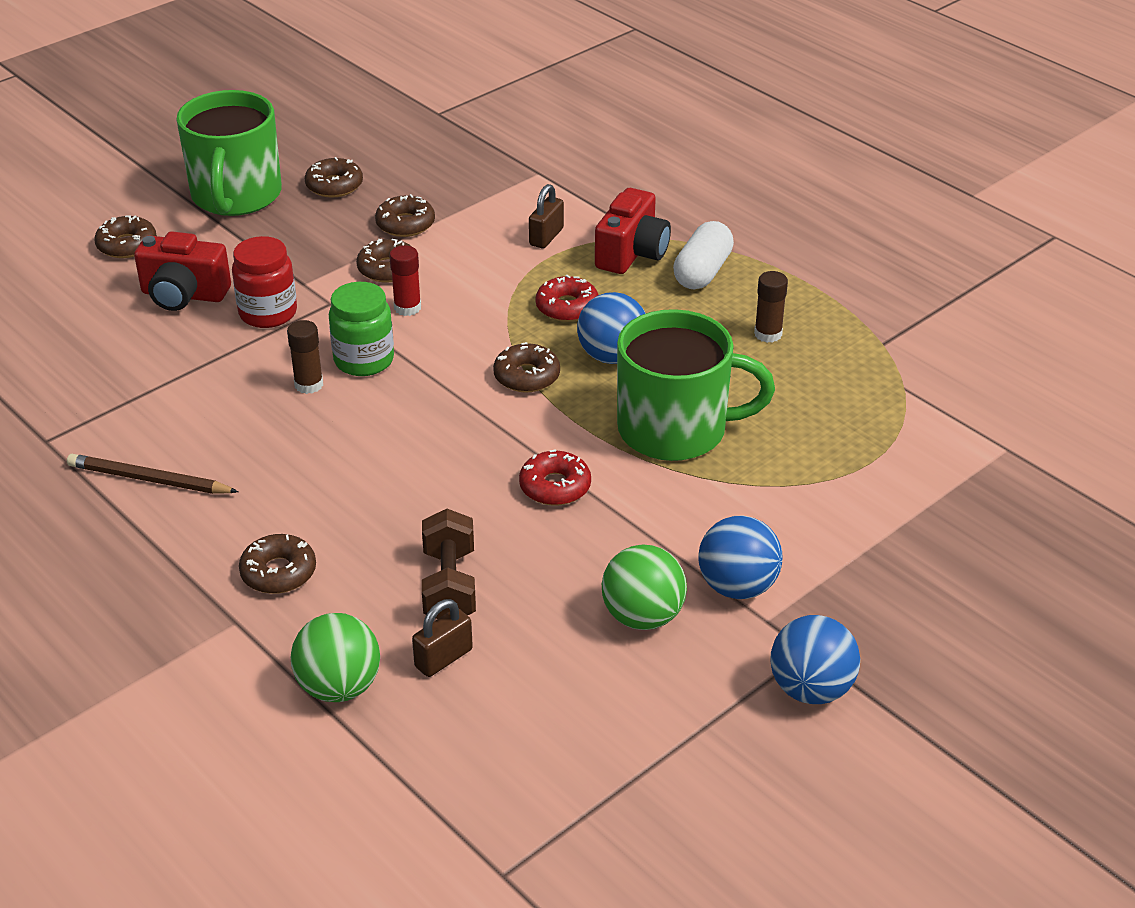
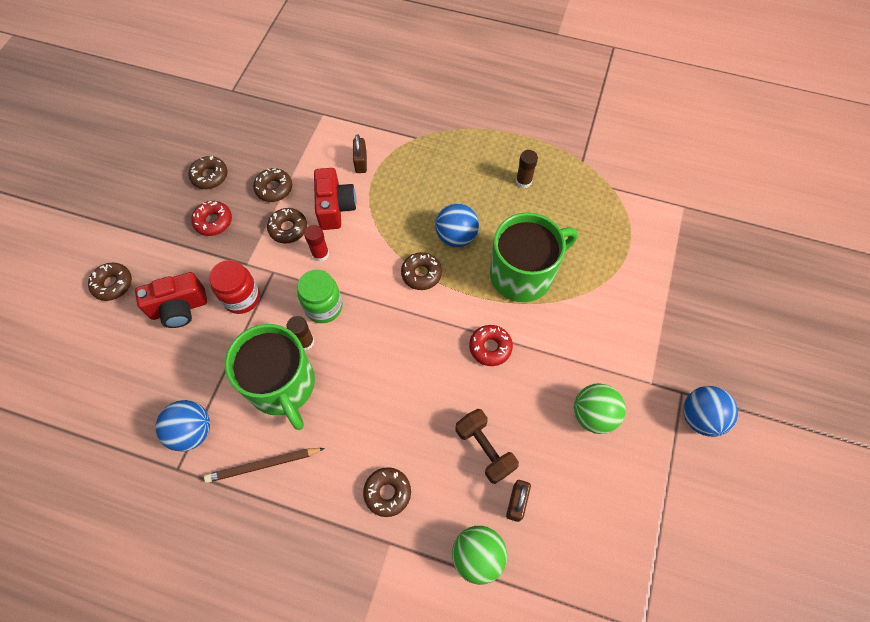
camera: 30 degrees left, 25 degrees up
(236, 196) = (154, 211): green mug -> green mug (282, 385)
(567, 307) = (408, 211): red donut -> red donut (213, 221)
(632, 253) = (415, 154): red camera -> red camera (335, 207)
(702, 272) = (461, 151): white capsule -> none
(737, 587) = (624, 368): blue ball -> blue ball (192, 431)

